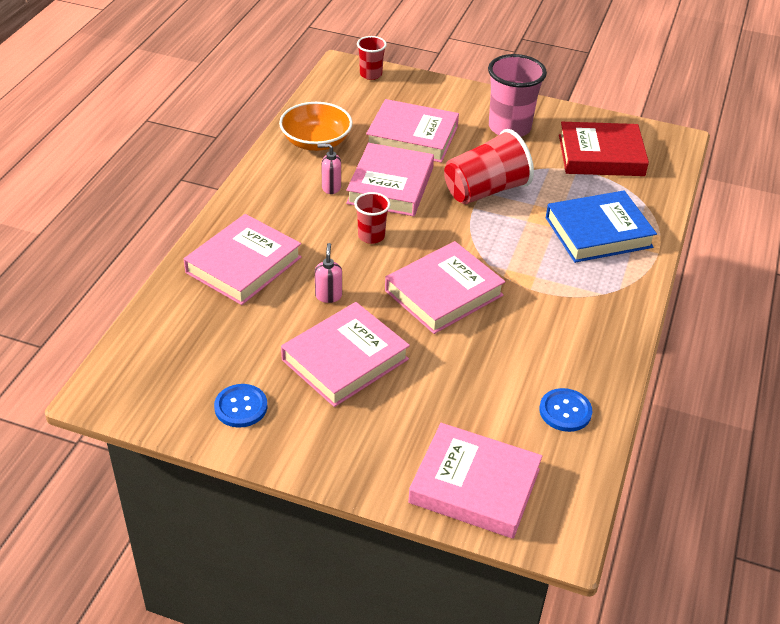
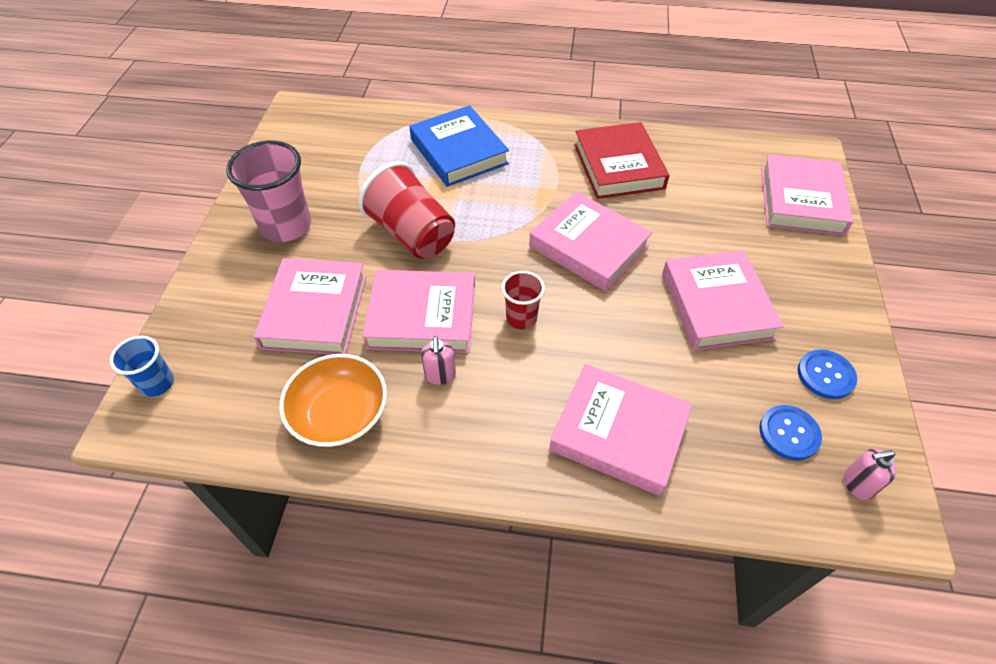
camera: 100 degrees left, 10 degrees up
(328, 296) = (634, 337): pink soap dispenser -> pink soap dispenser (857, 484)
(345, 359) = (716, 305): pink book -> pink book turned 45 degrees clockwise
(371, 74) = (157, 383): red cup -> blue cup
(565, 411) = (694, 159): blue button -> blue button (789, 433)
(601, 155) = (331, 155): red book -> red book (618, 166)

